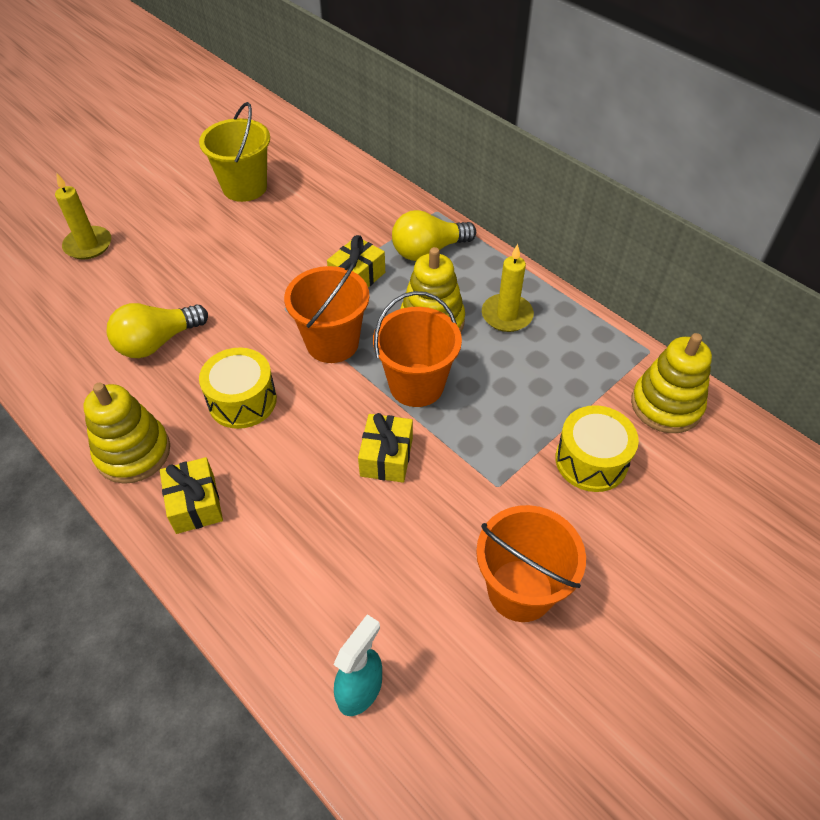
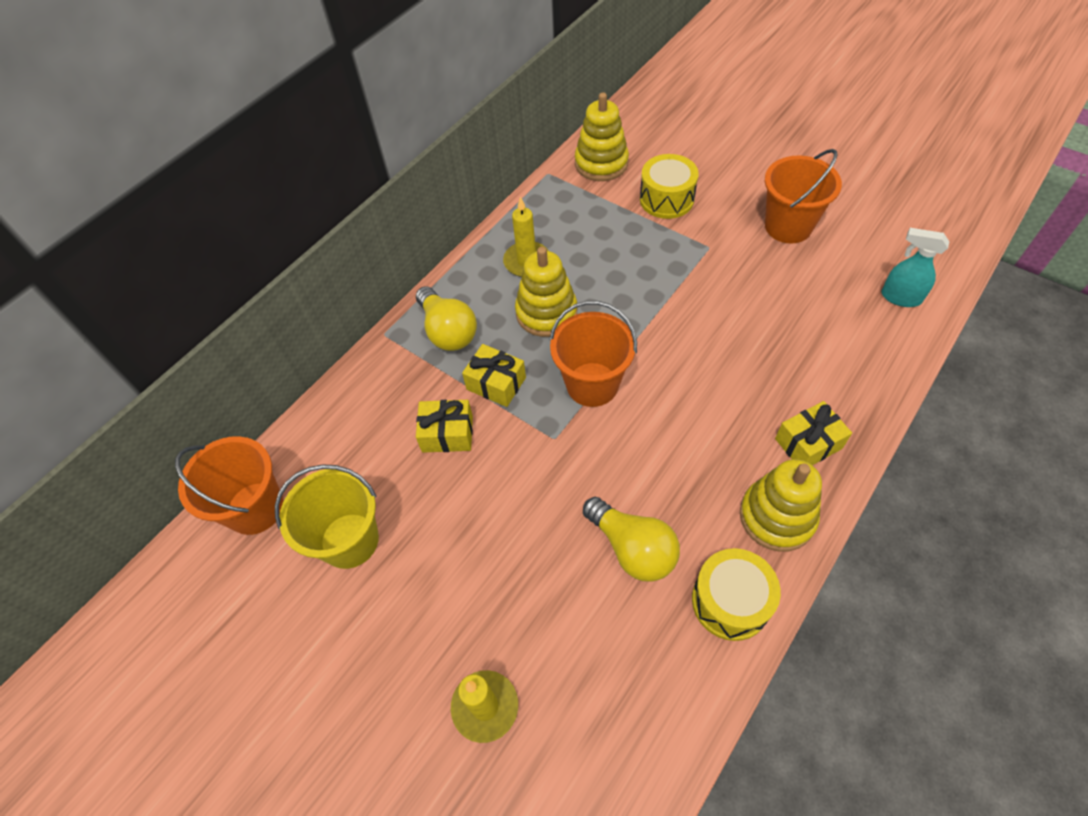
camera: 95 degrees left, 5 degrees up
(242, 400) = (685, 441): yellow drum -> yellow drum (730, 601)
(386, 457) = (708, 318): yellow gift -> yellow gift (447, 433)
(416, 385) = (625, 311): orange bucket -> orange bucket (255, 508)

